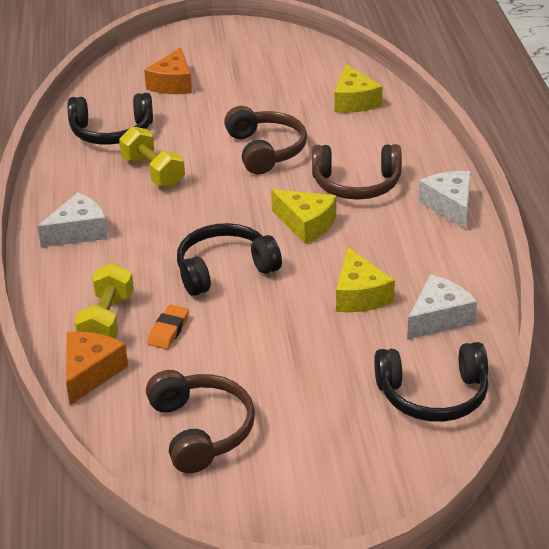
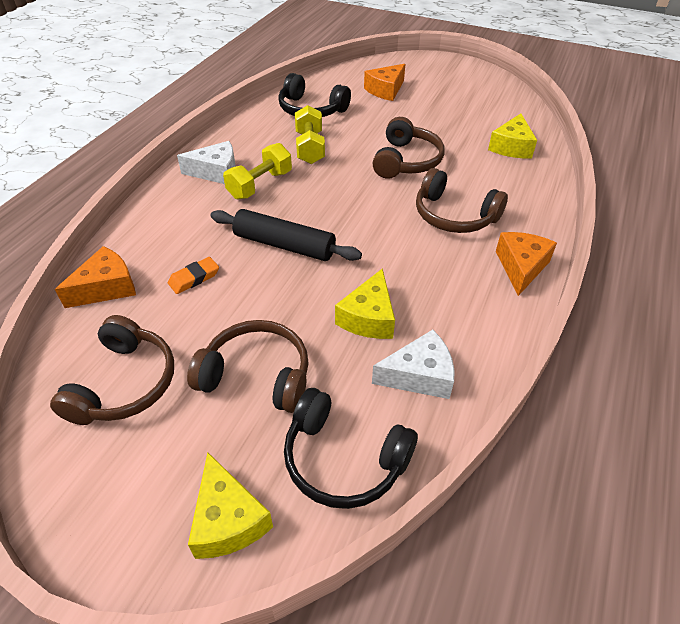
camera: 30 degrees right, 10 degrees up
(107, 321) = (162, 250): yellow dumbbell -> yellow dumbbell (260, 185)
(224, 270) = (284, 245): black headphones -> black rolling pin
(306, 224) = (382, 233): yellow cheese -> yellow cheese (228, 519)
(309, 375) = (257, 376): none -> brown headphones
(450, 206) = (521, 267): white cheese -> orange cheese

